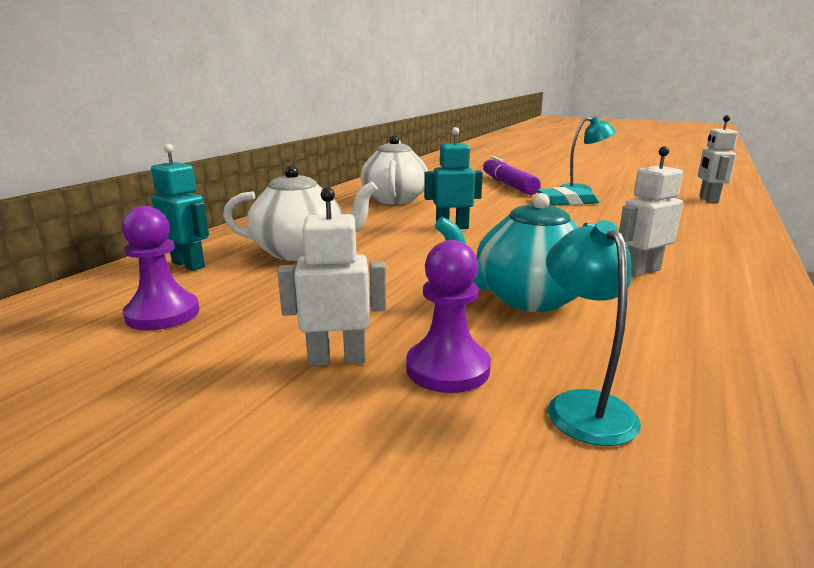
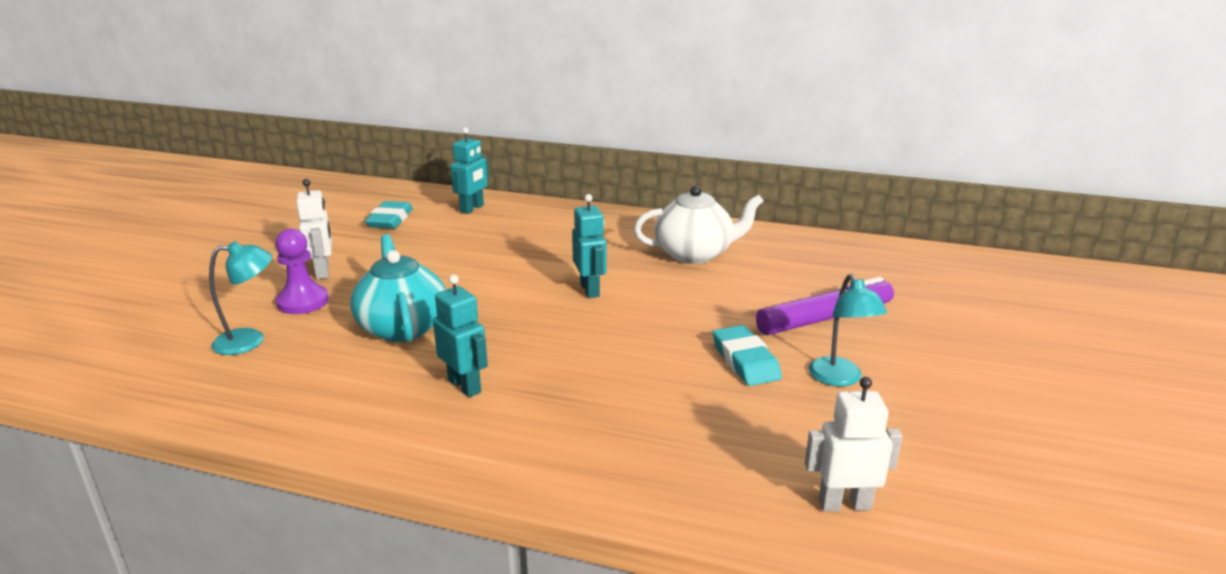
camera: 80 degrees right, 5 degrees up
(163, 314) = (390, 220): purple pawn -> turquoise eraser
(301, 252) = (504, 237): white teapot -> none
(641, 271) = (465, 386): white robot -> turquoise robot

